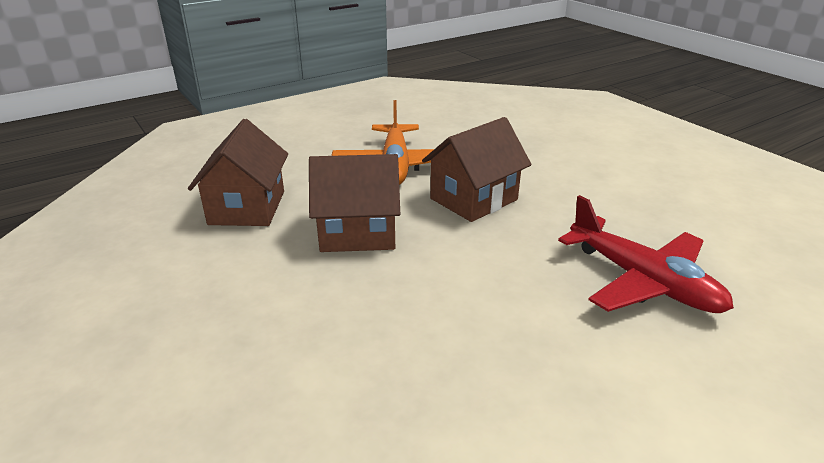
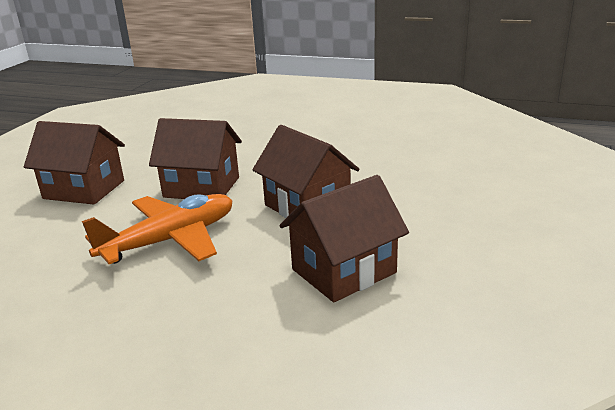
camera: 125 degrees left, 5 degrees down
(538, 154) = (84, 189): none -> brown house
(642, 281) = (246, 126): red plane -> none

